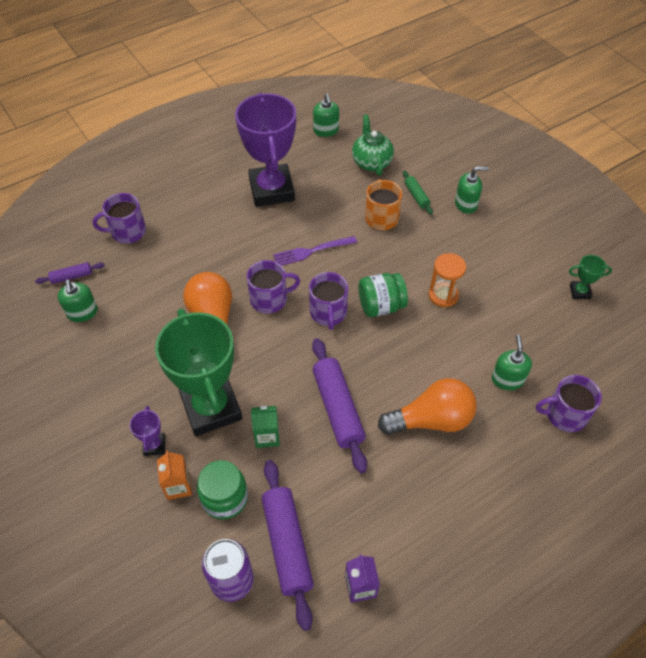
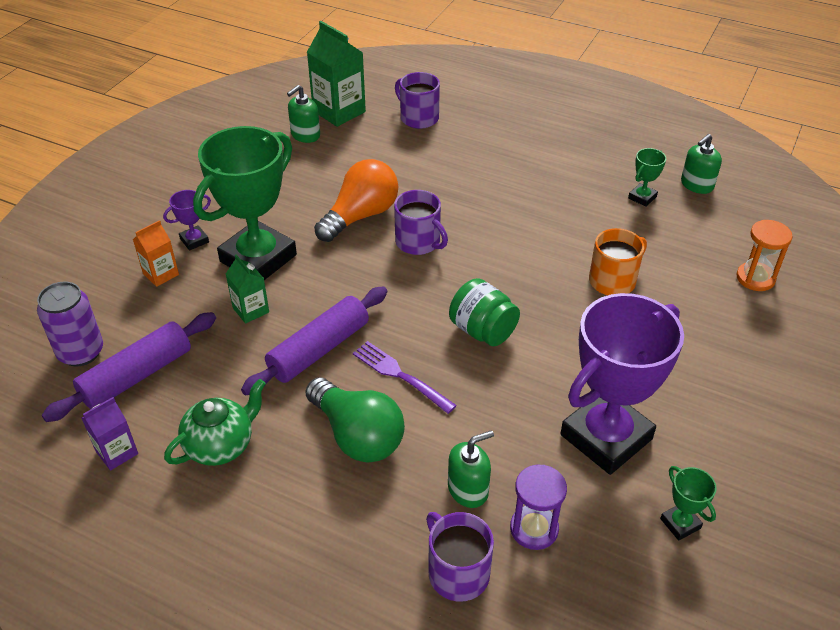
camera: 60 degrees right, 10 degrees down
(72, 277) = (339, 111): purple rolling pin -> green carton
(225, 498) = (165, 310): green jar -> none
(271, 190) = (565, 182): purple trophy -> purple trophy (606, 437)
(312, 251) = (510, 246): purple fork -> purple fork (400, 375)
(317, 161) = (642, 197): none -> green trophy
(328, 312) = (437, 292): purple mug -> none
(371, 162) = (690, 239): green teapot -> green teapot (221, 445)
(416, 196) = (678, 297): green rolling pin -> none
(431, 420) = (357, 435): orange light bulb -> green light bulb
(443, 295) = (546, 380): orange hourglass -> orange hourglass (755, 278)
(466, 204) = (714, 348): green soap dispenser -> none
(552, 360) = (534, 529): none -> purple hourglass

